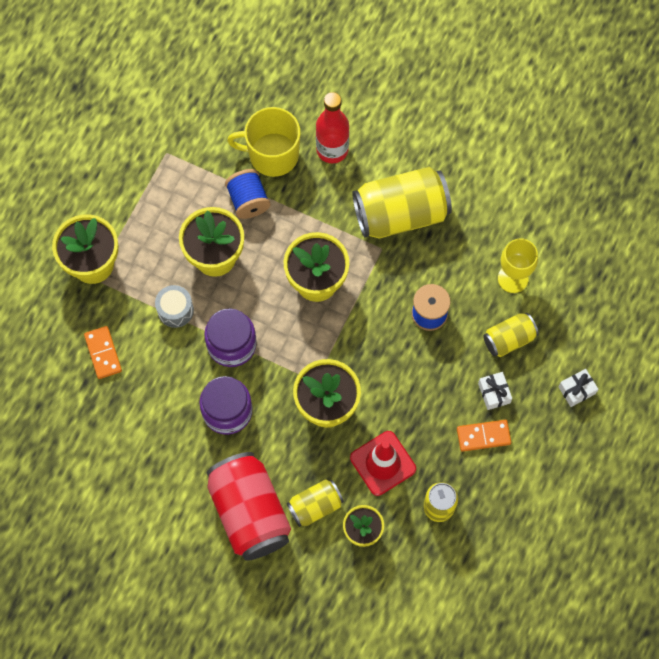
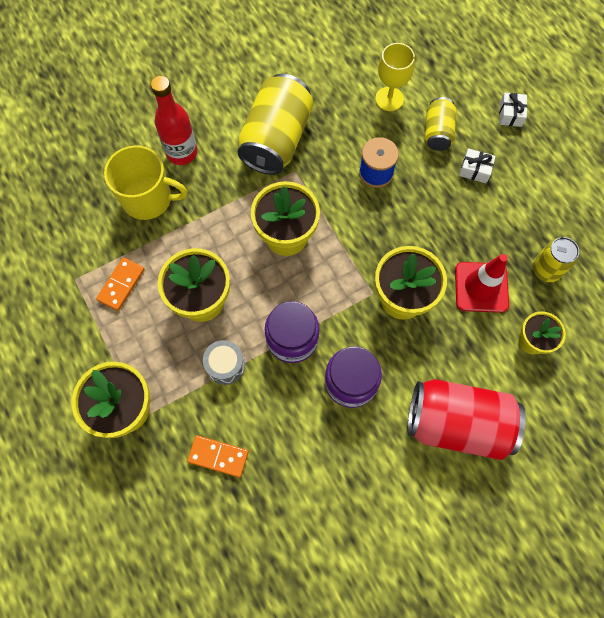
camera: 55 degrees left, 0 degrees up
(248, 201) = (173, 242): blue spool -> none
(272, 155) = (148, 198): yellow mug -> yellow mug turned 120 degrees counterclockwise
(315, 506) = (485, 364): yellow can -> none
(483, 436) = (506, 200): orange domino -> orange domino (121, 285)

